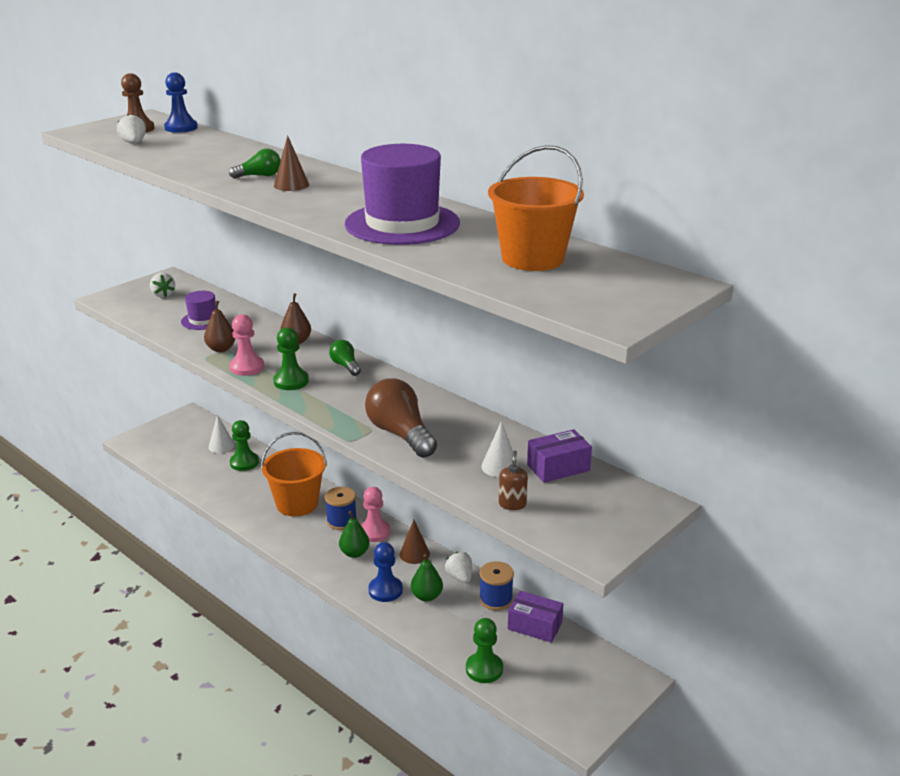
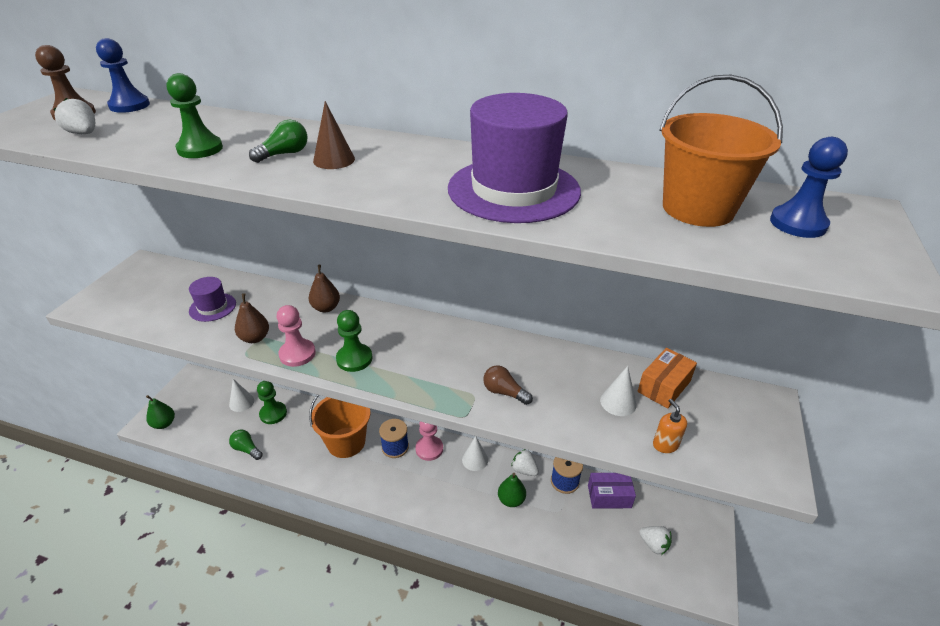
camera: 25 degrees left, 10 degrees up
(163, 295) = (149, 286): white strawberry -> white strawberry (654, 544)
(345, 366) = (393, 325): green light bulb -> green light bulb (246, 449)
(354, 553) = (426, 477): green pear -> green pear (164, 424)
(385, 590) = (474, 507): blue pawn -> blue pawn (798, 223)
(400, 434) = (504, 392): brown light bulb -> brown light bulb, size x0.53
(414, 554) = (475, 459): brown cone -> white cone
(484, 669) = (601, 557): green pawn -> green pawn (200, 149)
(512, 504) = (665, 444): brown soap dispenser -> orange soap dispenser
(558, 467) = (664, 386): purple box -> orange box

